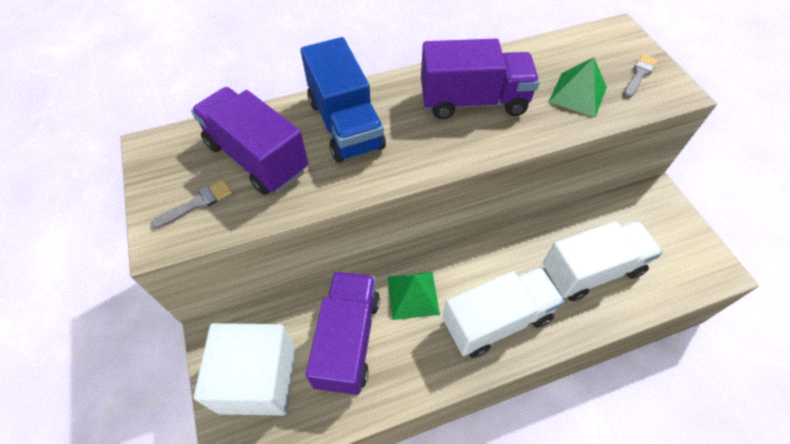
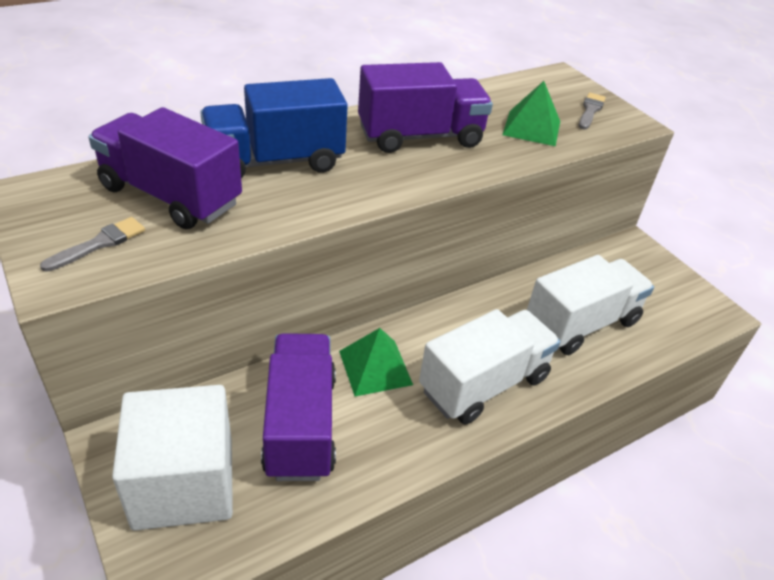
camera: 15 degrees left, 15 degrees down
(345, 124) = (275, 161): blue truck -> blue truck turned 105 degrees clockwise

